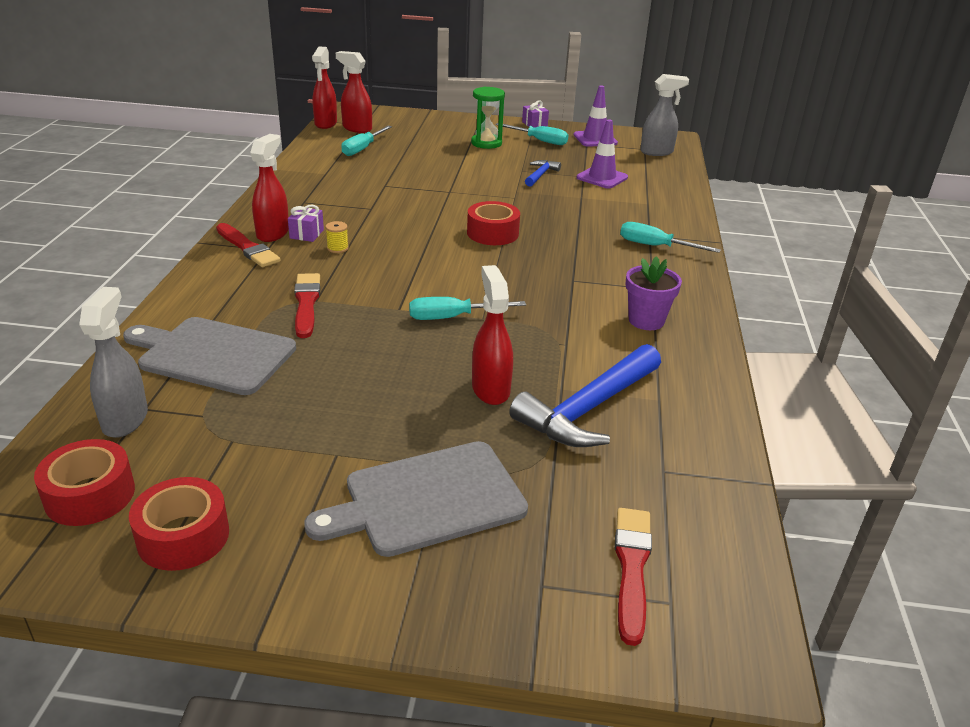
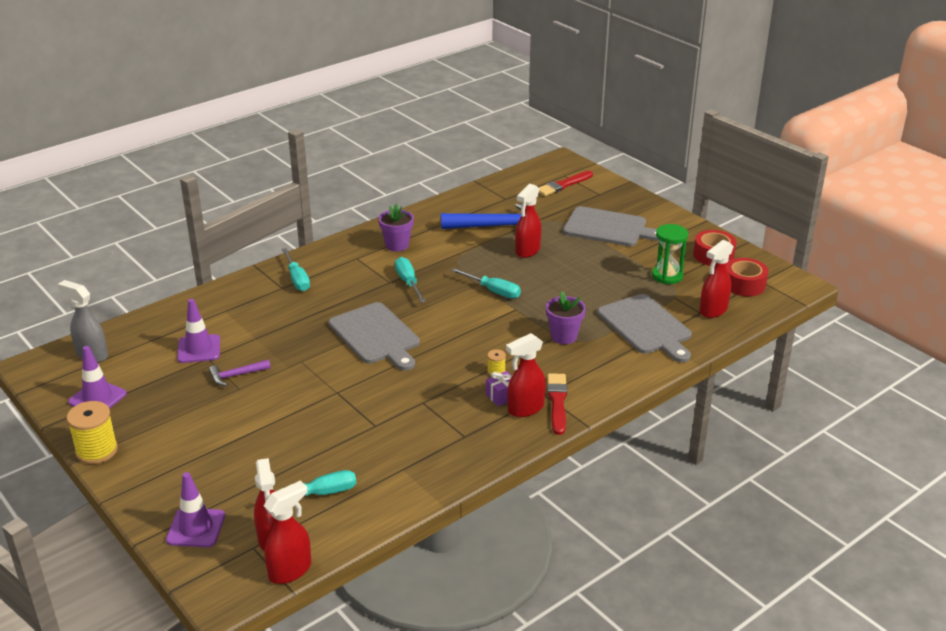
camera: 135 degrees left, 0 degrees up
(125, 419) = (713, 310): grey spray bottle -> red spray bottle
(306, 303) = (564, 336): red brush -> purple flower pot
(410, 120) = (196, 528): none -> purple traffic cone
(486, 143) = (197, 442): green hourglass -> green hourglass (667, 276)
(492, 233) = (376, 336): red tape -> grey cutting board
(534, 124) = (97, 451): purple gift -> yellow spool
(539, 141) = (147, 421): turquoise screwdriver -> turquoise screwdriver (408, 282)
(540, 175) = (236, 375): blue hammer -> purple hammer

